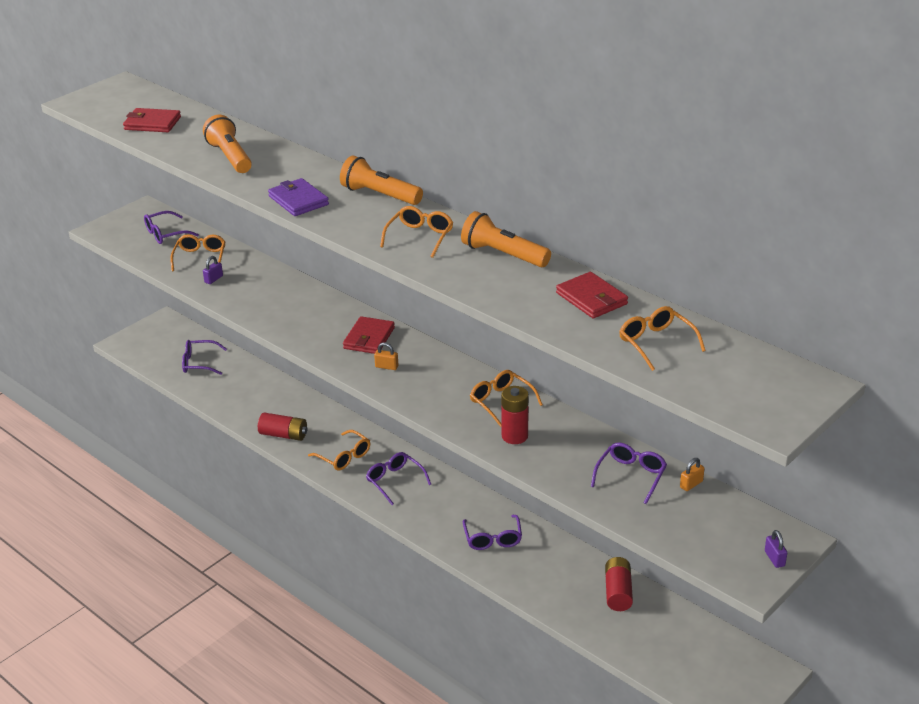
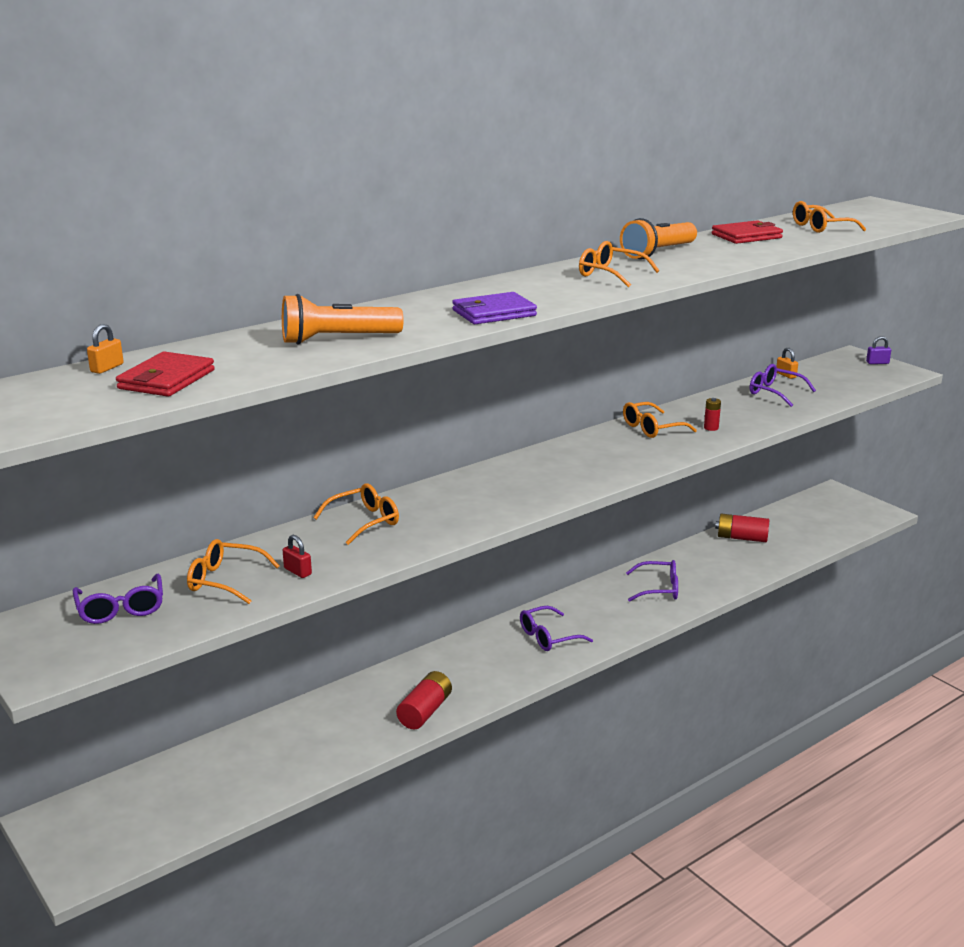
camera: 80 degrees left, 10 degrees down
(199, 363) = (203, 783): purple glasses -> none
(213, 279) = (297, 571): purple padlock -> red padlock
(344, 457) = (490, 668): orange glasses -> orange glasses (364, 521)
(369, 338) = (506, 480): red wallet -> none
(380, 195) = (502, 283): orange flashlight -> none
(386, 366) = (570, 475): orange padlock -> orange padlock (107, 368)
(514, 436) = (711, 428): red battery -> red battery, size x0.54

